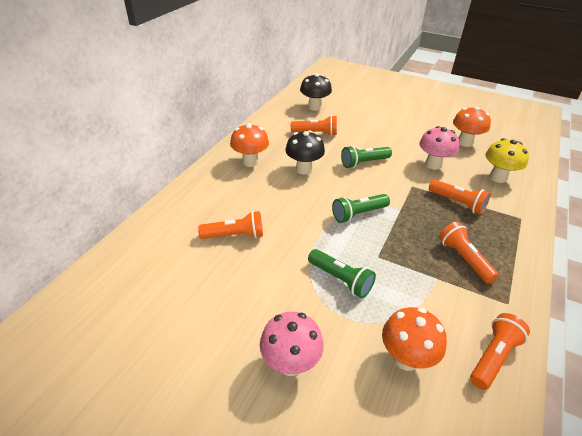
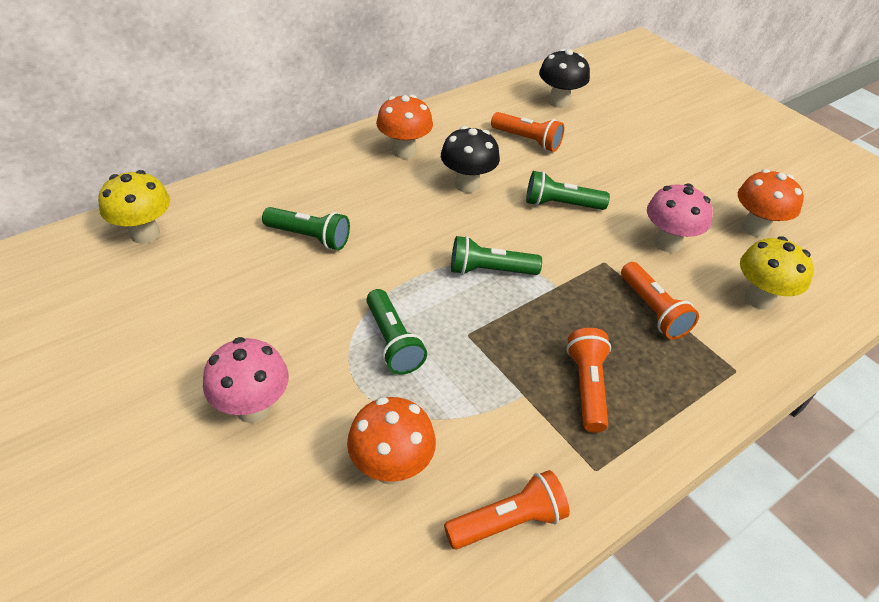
camera: 25 degrees right, 5 degrees up
(115, 277) = (145, 234): none -> yellow mushroom
(235, 235) = (309, 237): orange flashlight -> green flashlight

